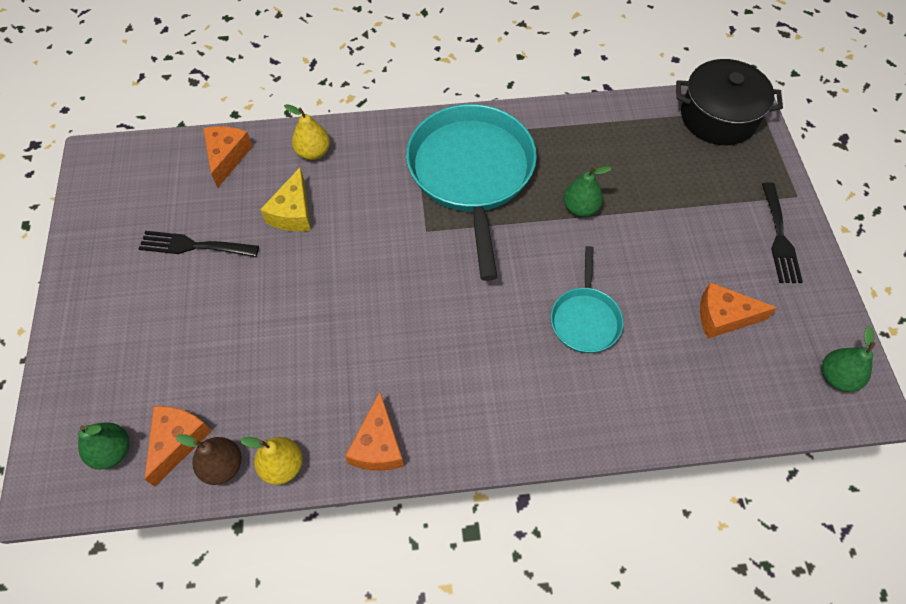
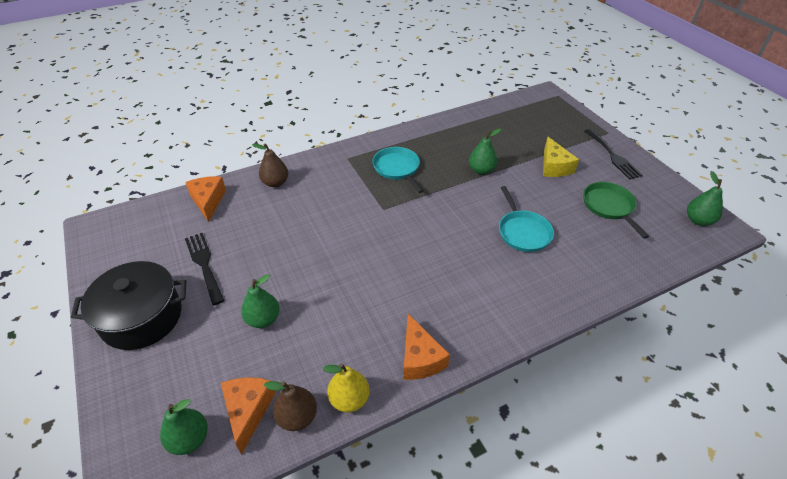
camera: 20 degrees left, 15 degrees down
(193, 246) = (204, 264): black fork -> black fork turned 75 degrees clockwise
(231, 338) = (263, 319): none -> green pear
(293, 212) = (277, 222): yellow cheese -> yellow cheese (554, 166)
(313, 152) = (275, 183): yellow pear -> brown pear
(471, 173) = (397, 168): turquoise pan -> turquoise pan, size x0.50
(718, 117) = (536, 104): black pot -> black pot (142, 317)
(723, 317) = (609, 206): orange cheese -> green pan

